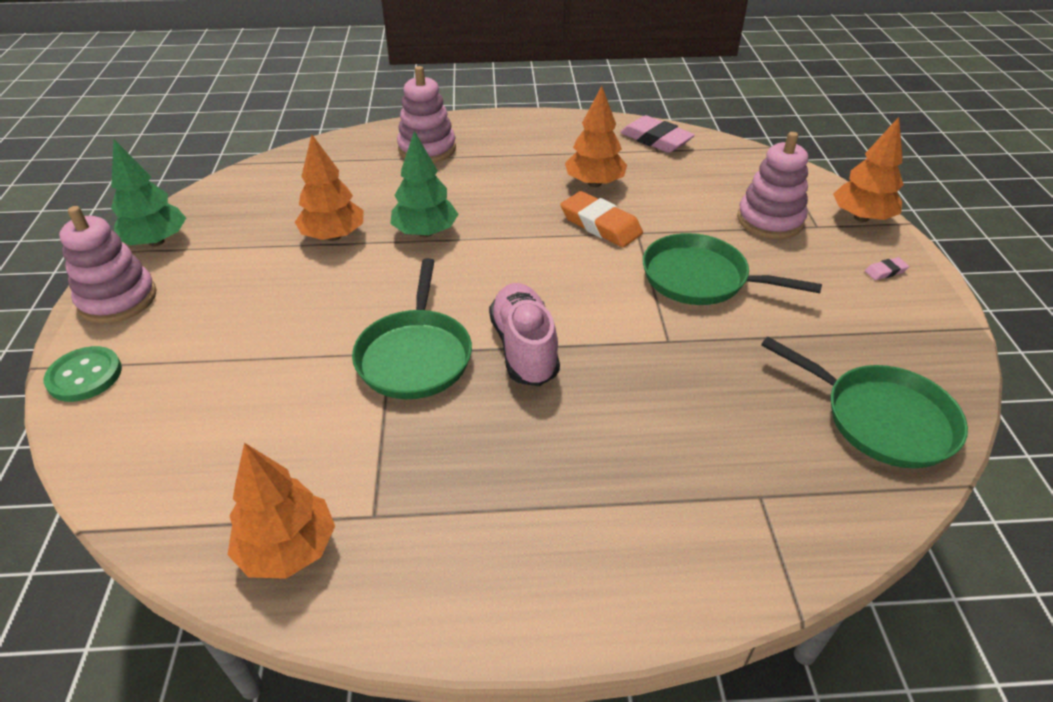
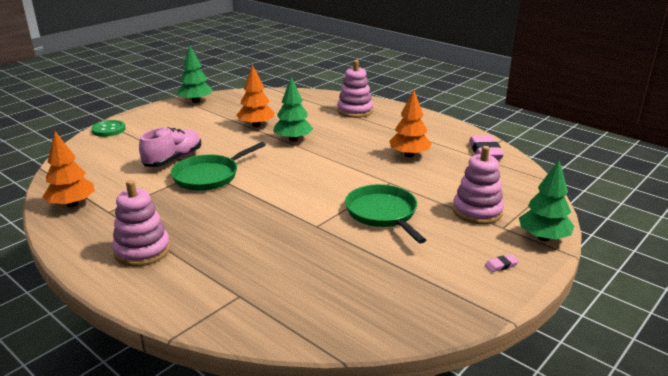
camera: 45 degrees right, 15 degrees down
(118, 299) = (154, 113): pink stacking toy -> pink stacking toy (142, 250)
(524, 348) = (252, 195): pink shoe -> pink shoe (173, 159)
(600, 225) = (377, 171): orange eraser -> none
(861, 217) = (543, 237): orange tree -> green tree
(882, 419) = (355, 312): green pan -> none
(885, 271) = (501, 265): pink eraser -> pink eraser turned 45 degrees counterclockwise

